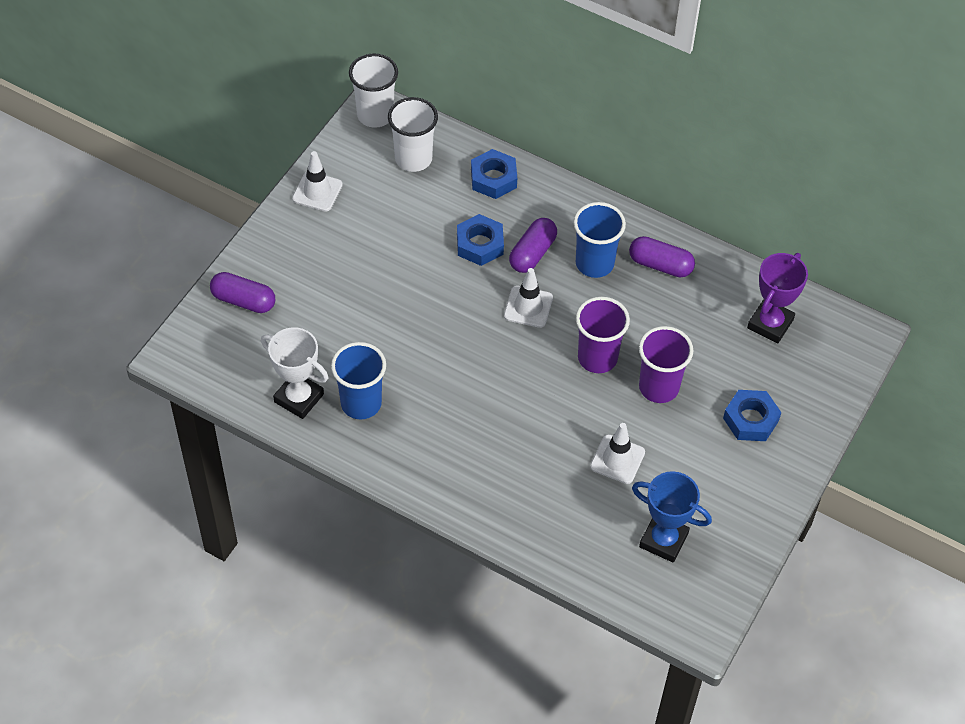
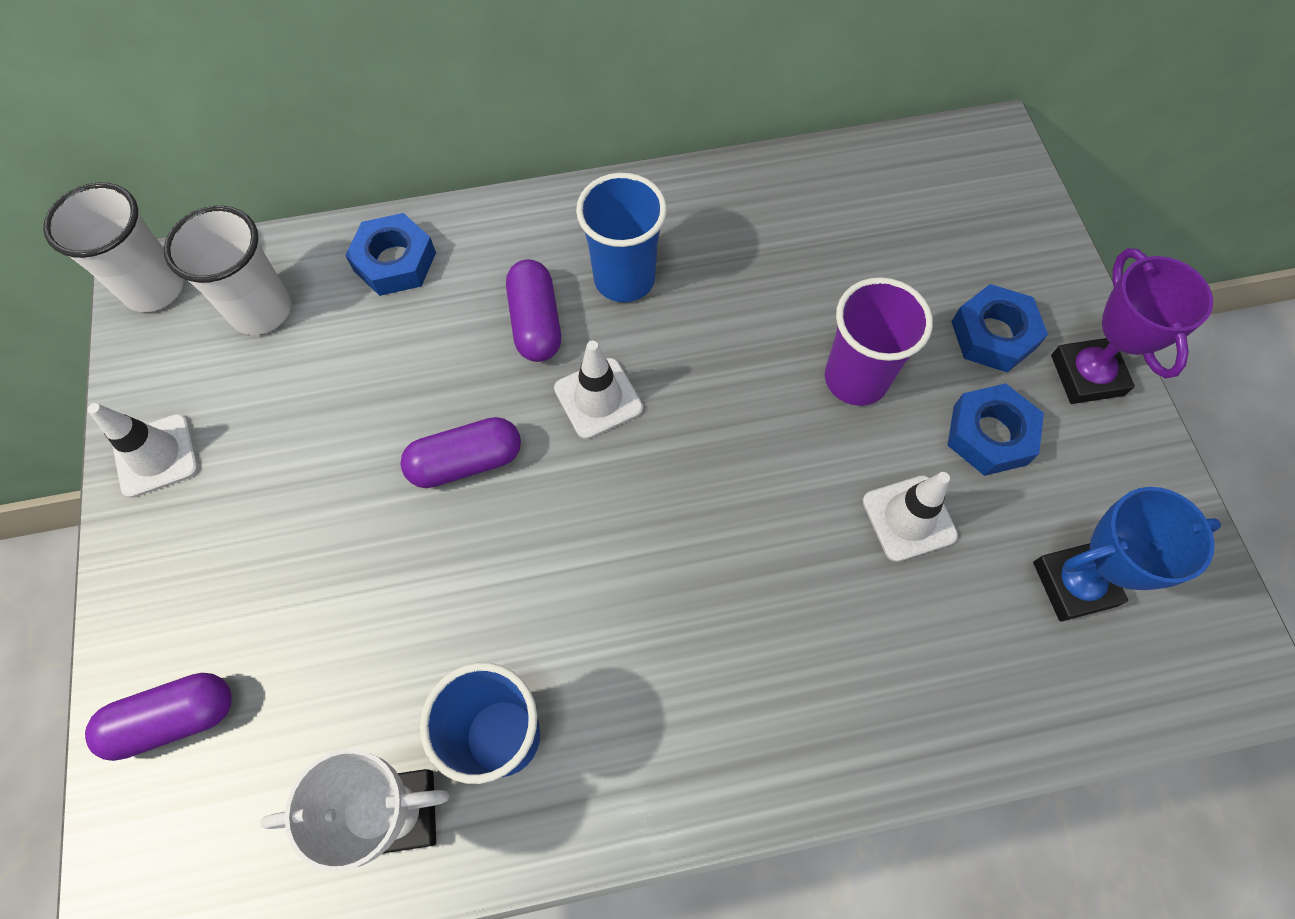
camera: 40 degrees left, 10 degrees up
(480, 244) = (456, 361): blue nut -> blue nut (990, 435)
(597, 358) = (748, 399): purple cup -> none
(660, 265) = (701, 223): purple capsule -> purple capsule (466, 462)
(770, 324) = (889, 202): purple trophy -> purple trophy (1087, 375)

